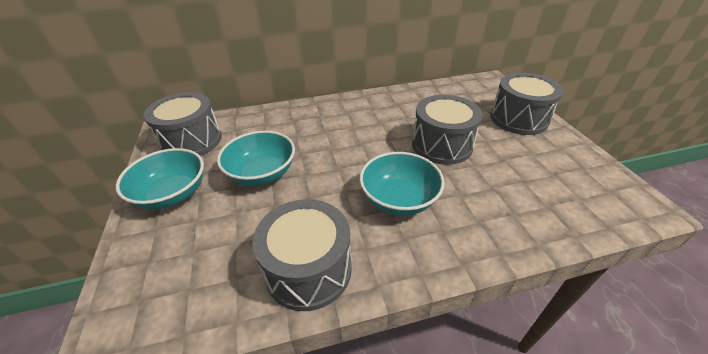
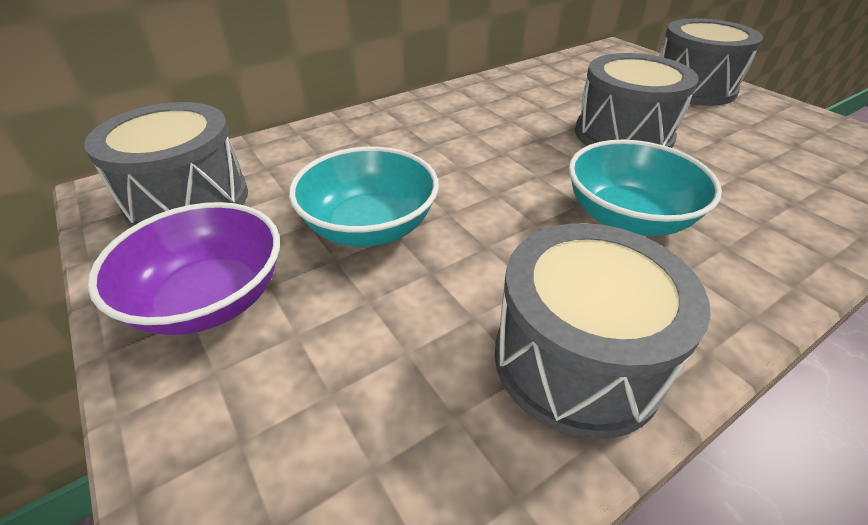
camera: 20 degrees left, 0 degrees up
(172, 194) = (209, 299): turquoise bowl -> purple bowl

